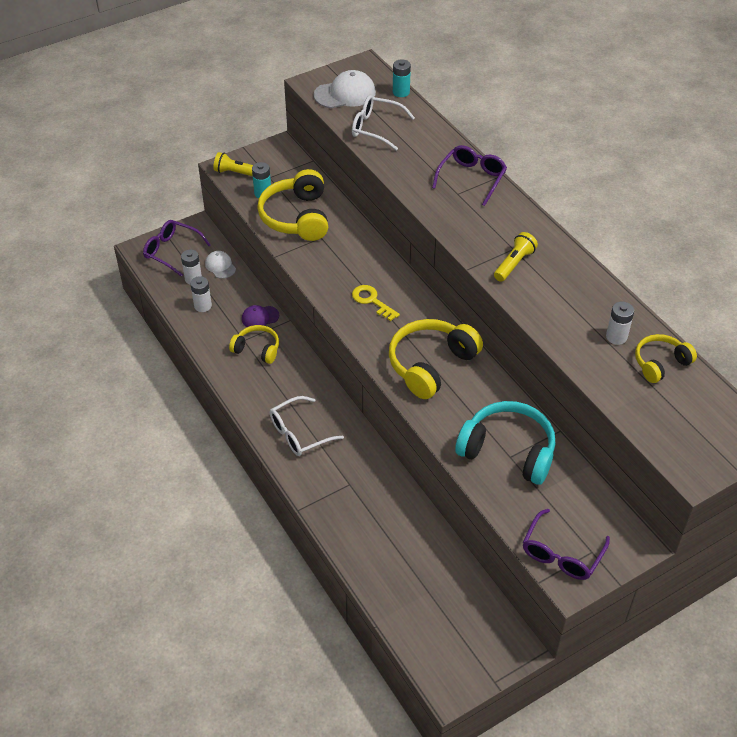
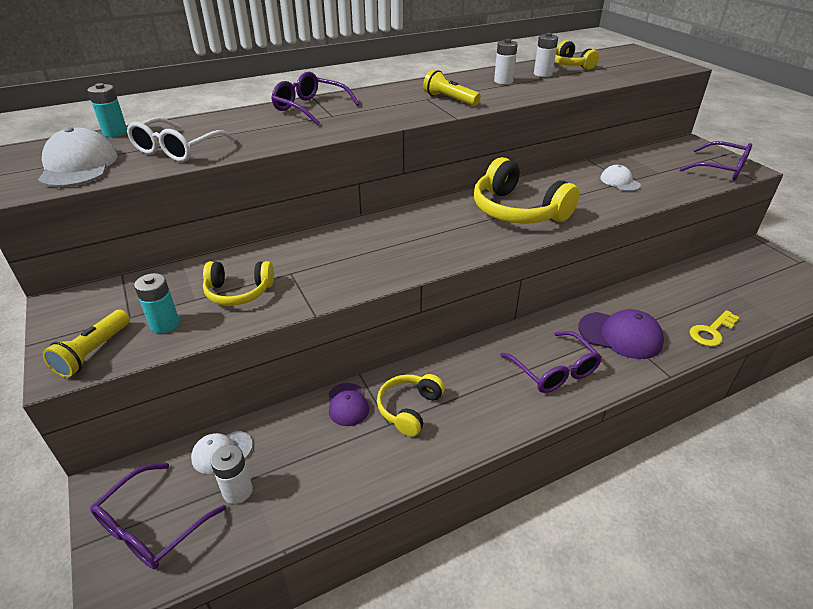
camera: 85 degrees left, 10 degrees down
(203, 306) = (306, 476): white battery -> white battery (503, 81)
(297, 217) = (239, 292): yellow headphones -> yellow headphones, size x0.58
(299, 433) = (554, 371): white glasses -> purple glasses
(346, 484) = (620, 335): none -> purple cap
(372, 301) = (418, 240): yellow key -> yellow key (711, 331)
(508, 451) = (619, 181): turquoise headphones -> white cap

